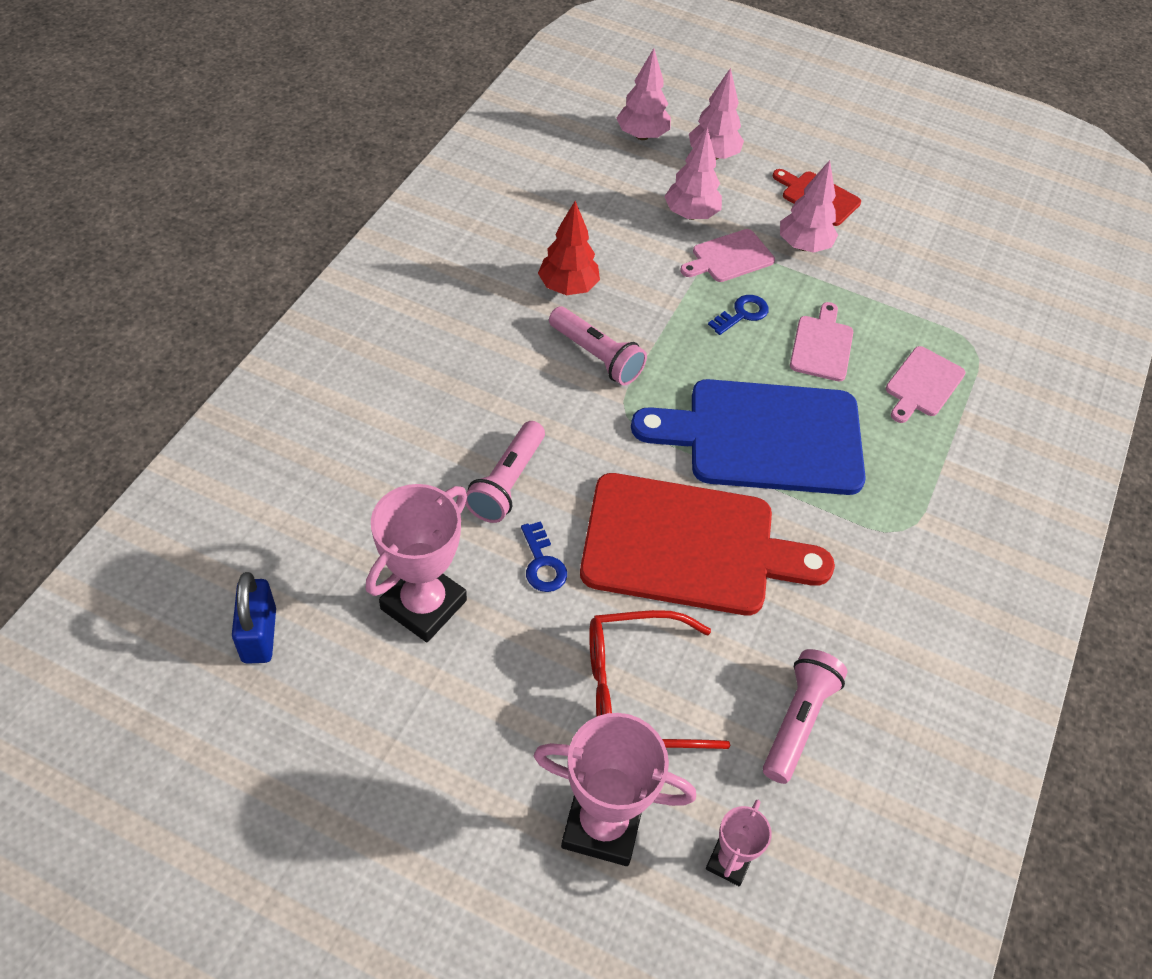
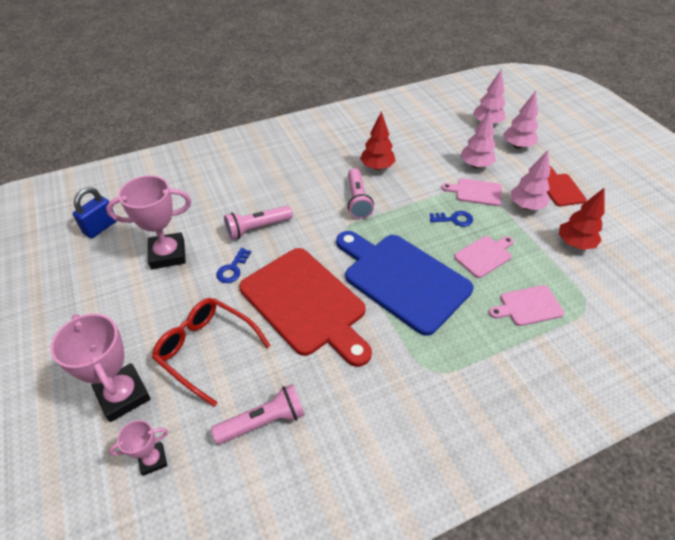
camera: 45 degrees right, 5 degrees down
(898, 270) = (574, 244): none -> red tree

